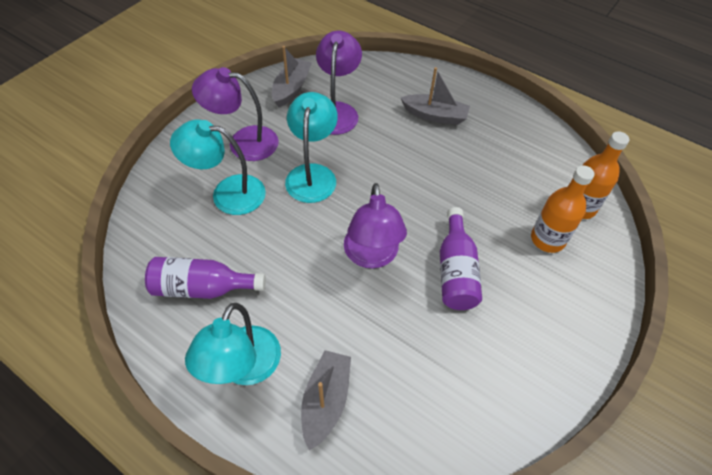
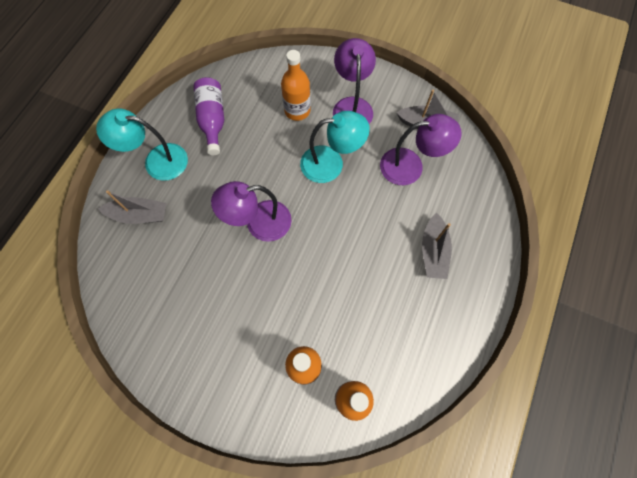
camera: 80 degrees right, 15 degrees up
(227, 193) = (297, 110): turquoise lamp -> orange bottle
(455, 271) = (256, 289): purple bottle -> none

